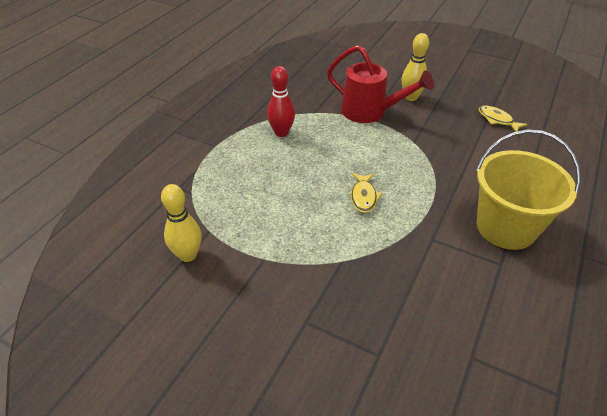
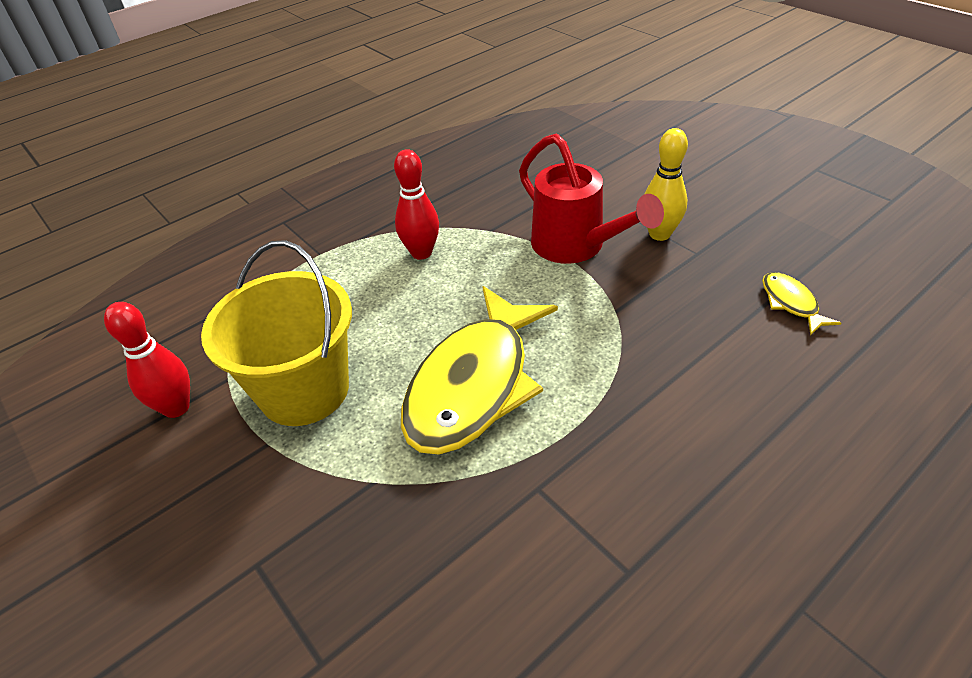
camera: 25 degrees right, 0 degrees up
(188, 255) = (176, 407): yellow bowling pin -> red bowling pin
(363, 197) = (474, 385): yellow fish -> yellow fish, size x2.36
(506, 227) = (681, 506): yellow bucket -> yellow bucket (304, 390)

